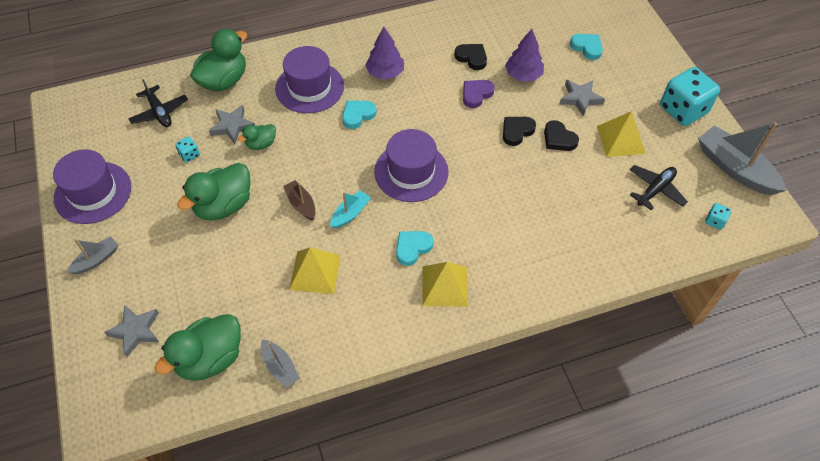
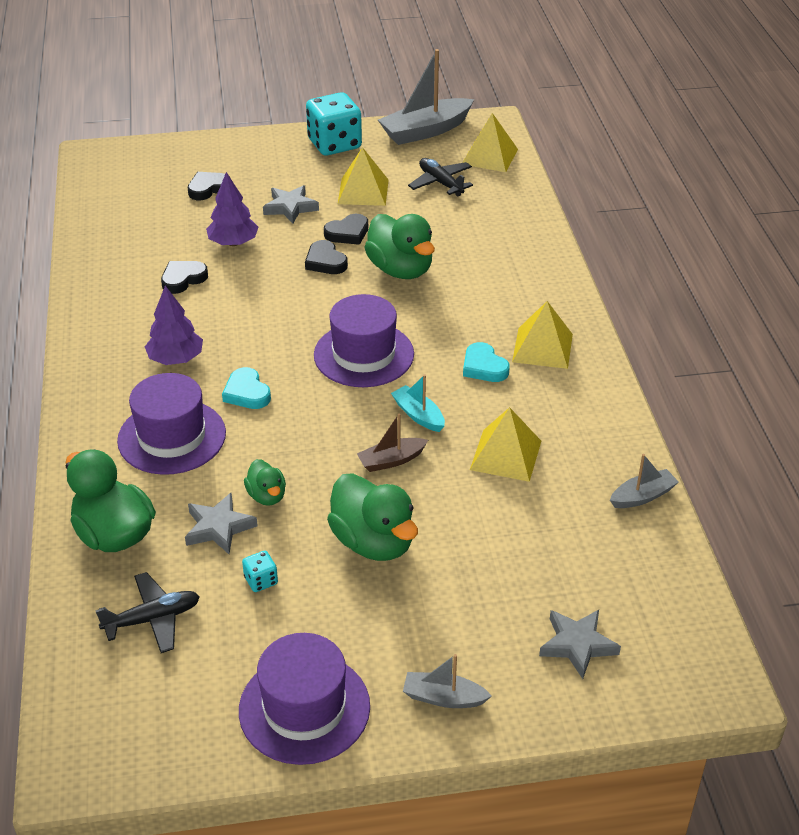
camera: 80 degrees left, 15 degrees down
(96, 260) = (444, 697): grey boat -> grey boat turned 45 degrees counterclockwise
(210, 358) = (627, 563): green duck -> green duck (400, 270)
(476, 94) = (251, 284): purple heart -> none
(587, 47) = (208, 188): turquoise heart -> black heart
(715, 221) = (490, 156): turquoise dice -> yellow pyramid

